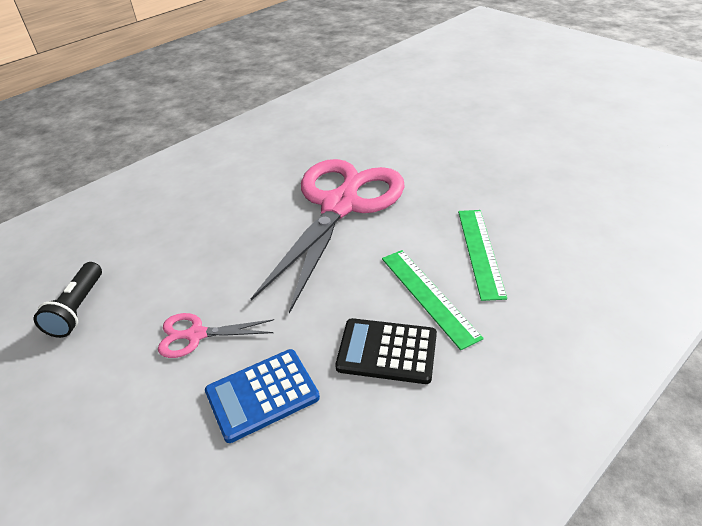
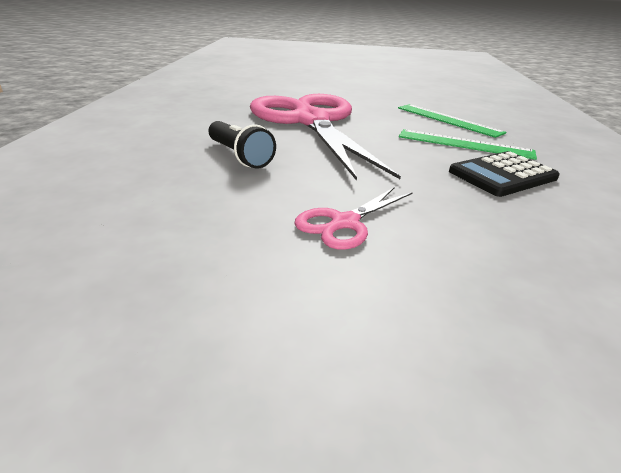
camera: 45 degrees left, 10 degrees down
(77, 309) = (147, 262): black flashlight -> black flashlight (239, 156)
(262, 395) = (483, 232): blue calculator -> none

